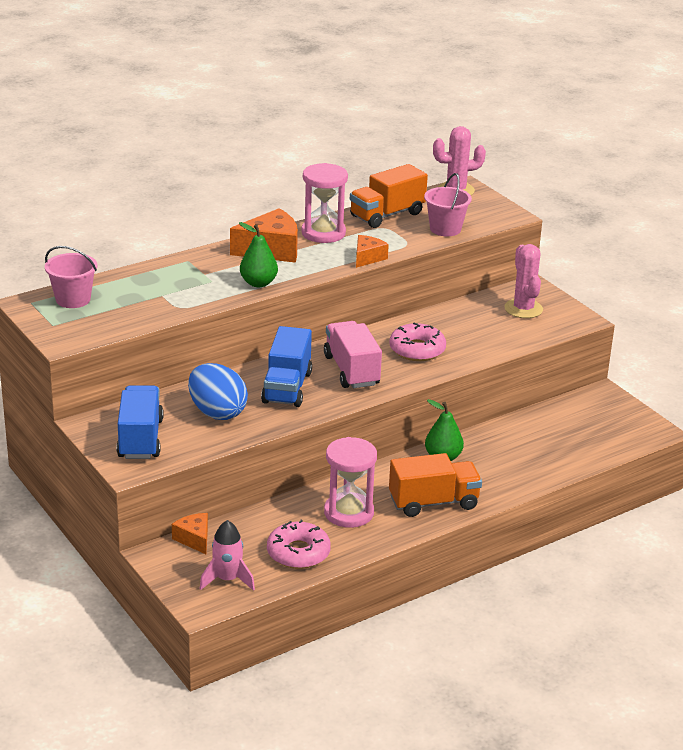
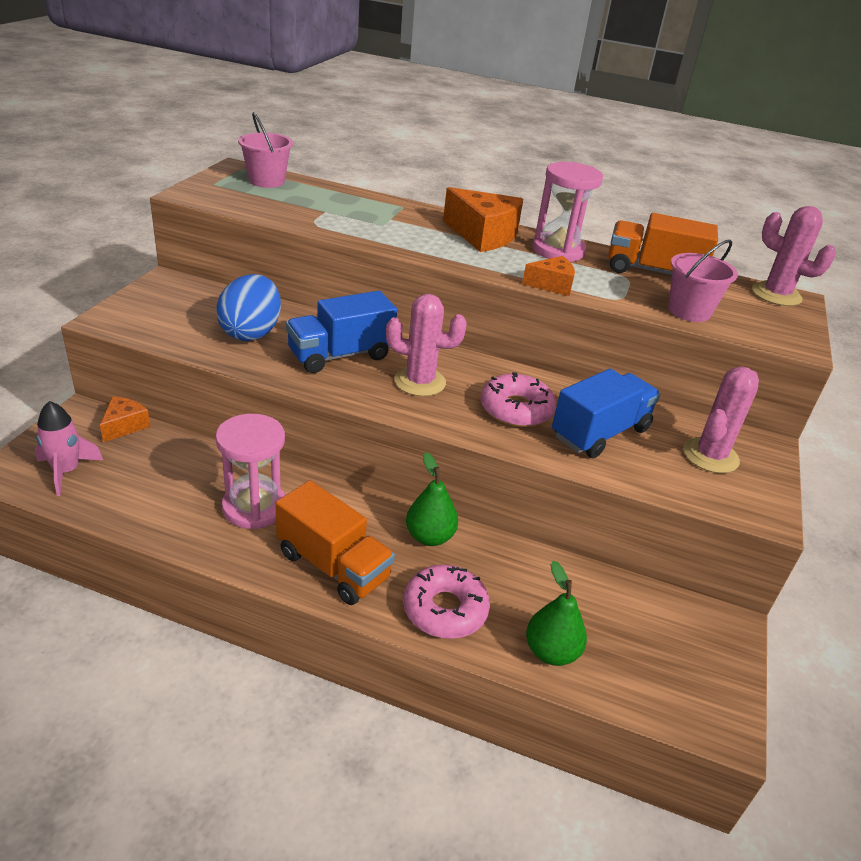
camera: 50 degrees right, 5 degrees up
(140, 439) = (164, 310): blue truck -> blue truck (600, 433)
(258, 283) = (412, 245): green pear -> green pear (551, 652)
(298, 553) = (149, 500): pink donut -> pink donut (445, 609)
(351, 370) = (420, 382): pink truck -> pink cactus

